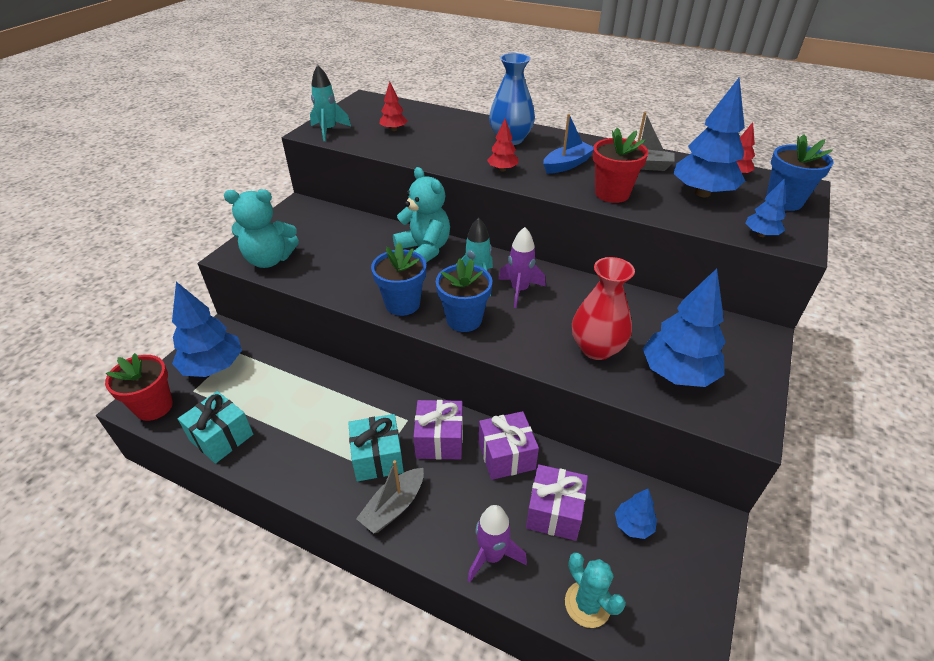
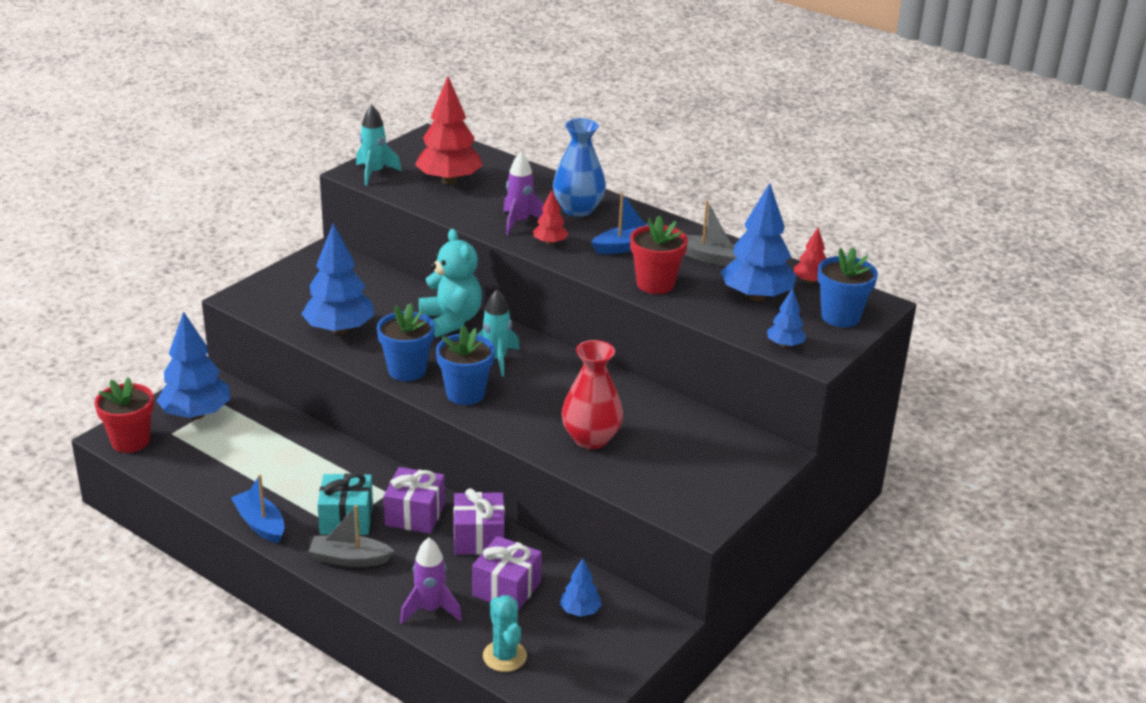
camera: 10 degrees right, 10 degrees down
(221, 437) = (194, 478): turquoise gift -> none
(269, 260) = (278, 307): turquoise teddy bear -> none
(296, 480) = (260, 524): none -> blue boat
(394, 129) = (449, 181): red tree -> red tree, size x2.00
(394, 506) = (349, 559): grey boat -> grey boat turned 45 degrees clockwise
(519, 290) = (538, 375): purple rocket -> purple rocket (519, 222)
(677, 373) = (661, 471): blue tree -> blue tree (339, 330)

